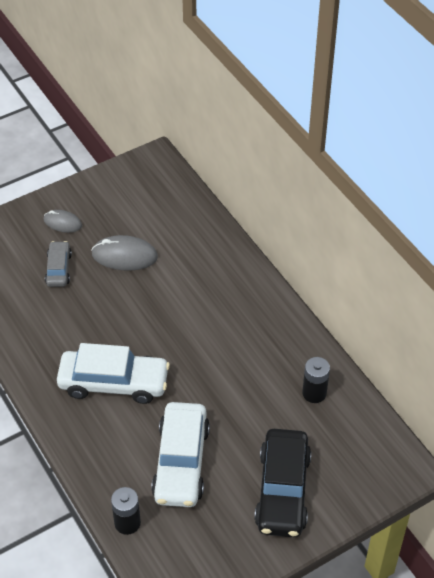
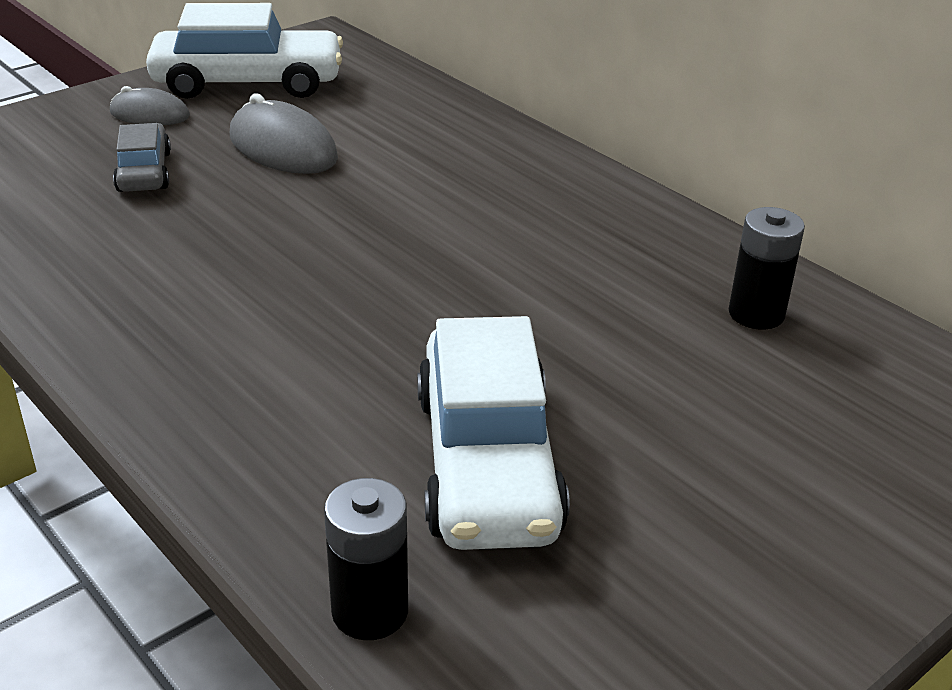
camera: 10 degrees left, 15 degrees down
(114, 383) = (288, 332): white car -> white car (248, 83)
(124, 256) = (283, 147): grey mouse -> grey mouse turned 45 degrees clockwise
(282, 490) = (766, 495): black car -> none

